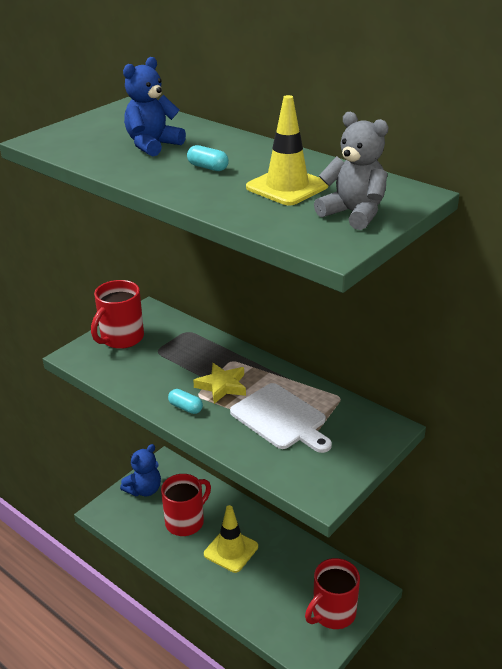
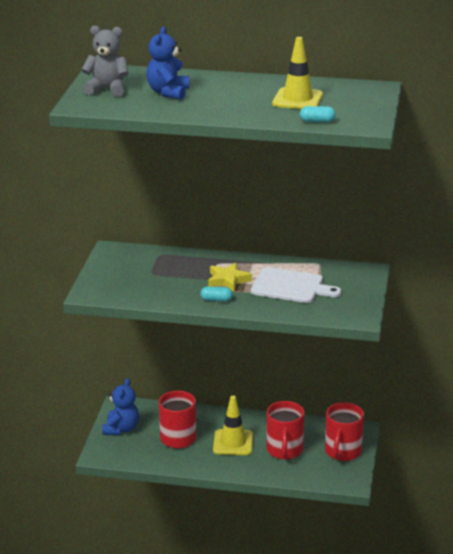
camera: 30 degrees left, 5 degrees down
(121, 338) = (113, 273): red mug -> red mug (284, 450)
(208, 167) = (229, 99): turquoise capsule -> turquoise capsule (317, 121)
(353, 214) = (357, 106): grey teddy bear -> grey teddy bear (107, 89)

